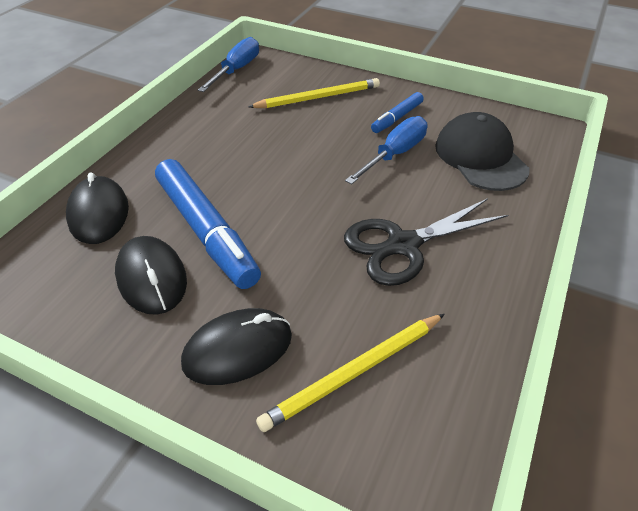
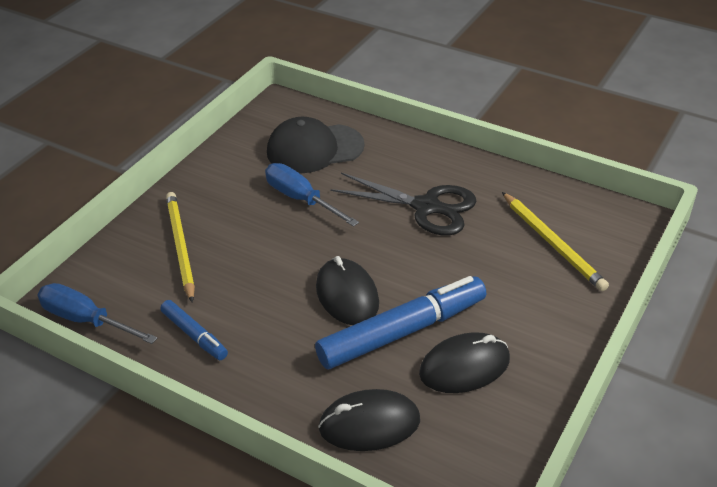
camera: 85 degrees left, 5 degrees down
(238, 349) = (539, 304): black mouse -> black mouse (347, 295)
(397, 118) = (238, 191): blue marker -> blue marker (194, 335)
(403, 245) = (426, 207): black scissors -> black scissors turned 45 degrees counterclockwise

